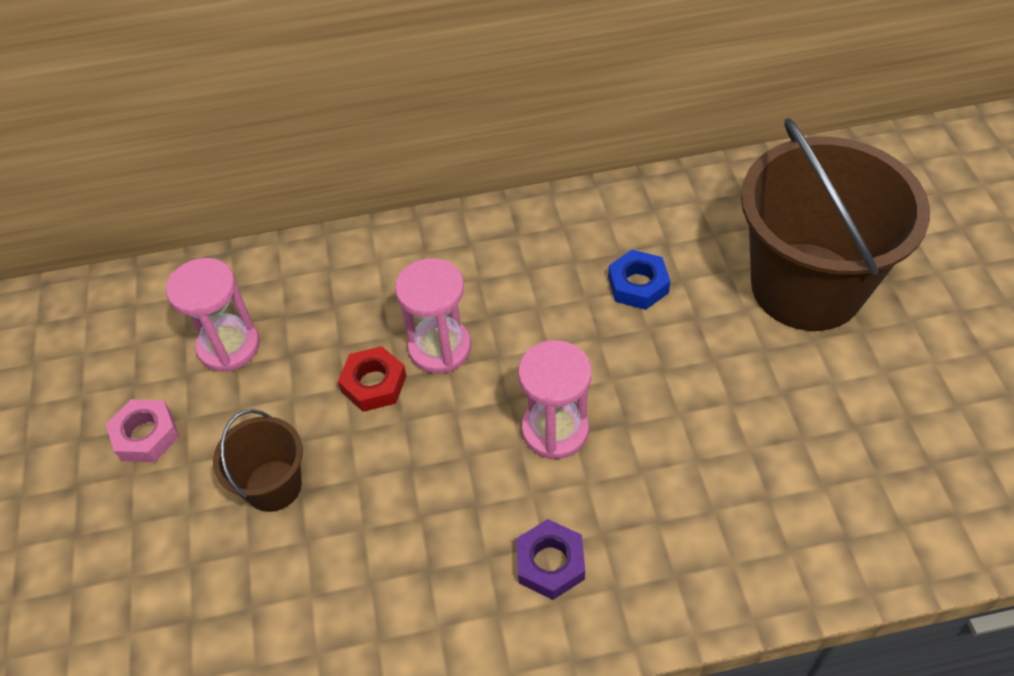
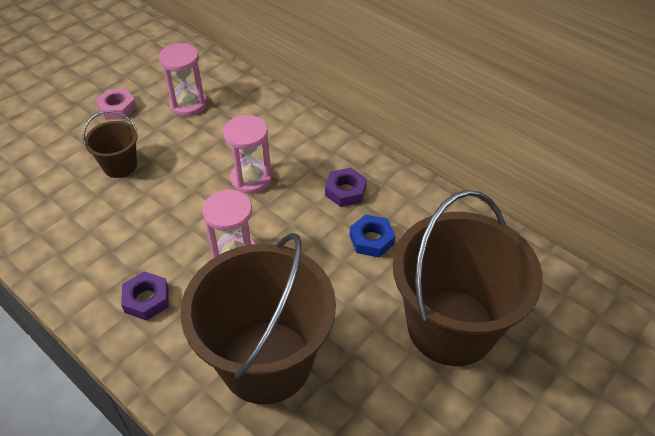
camera: 50 degrees right, 5 degrees down
(374, 383) = (207, 167): red nut -> none
(544, 267) = (345, 191): none -> purple nut
(737, 478) = (266, 361): none -> brown bucket

